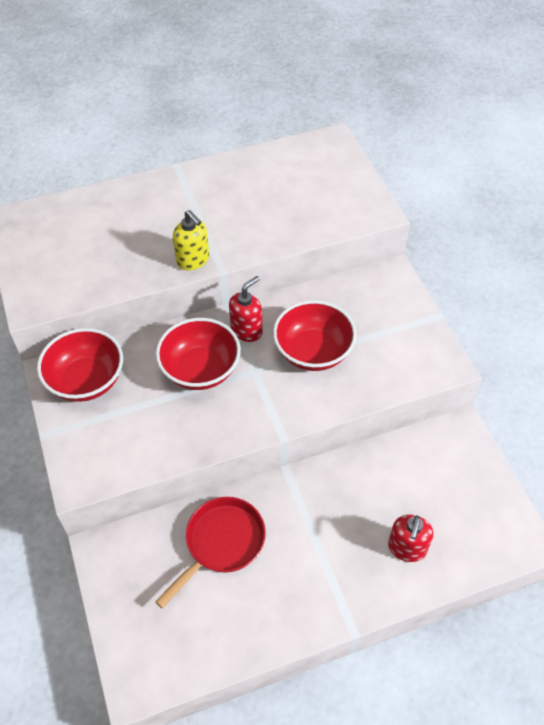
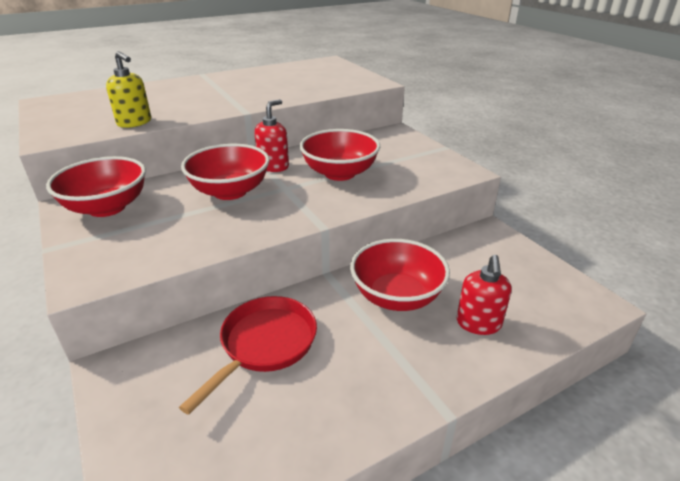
camera: 10 degrees left, 20 degrees down
(193, 260) = (218, 109): yellow soap dispenser -> yellow soap dispenser (134, 122)
(343, 506) = (397, 296): none -> red bowl

